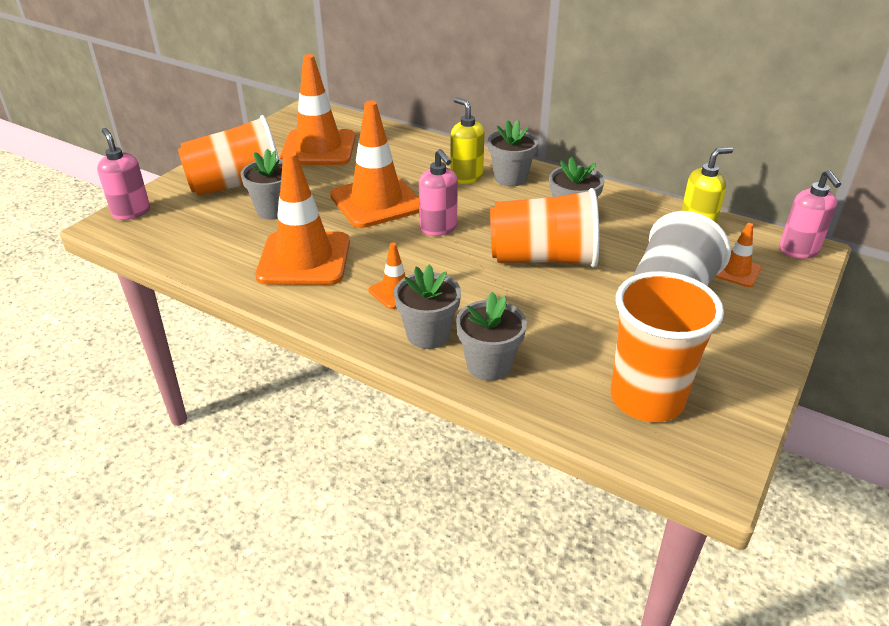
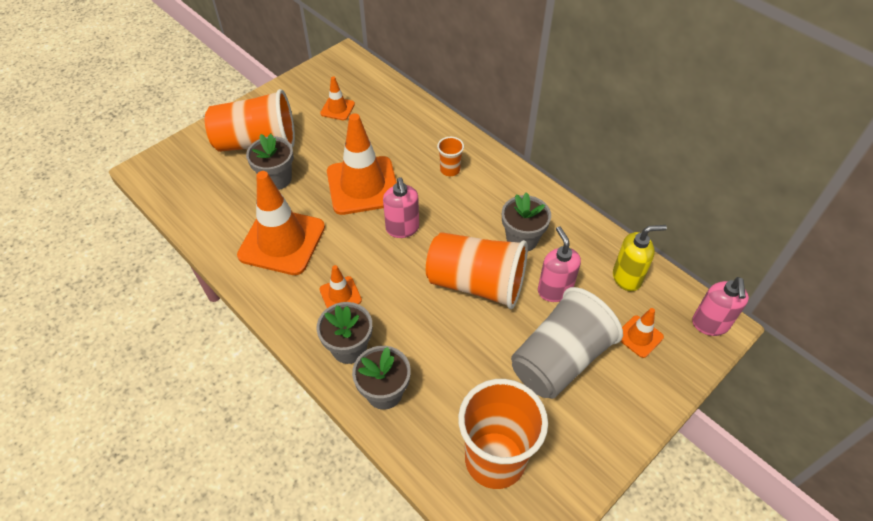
camera: 15 degrees right, 15 degrees up
(131, 212) = (166, 159): pink soap dispenser -> pink soap dispenser (554, 290)
(318, 148) = (337, 109): orange traffic cone -> orange traffic cone, size x0.47
(466, 177) = (450, 170): yellow soap dispenser -> orange cup
(510, 178) = (488, 178): grey flower pot -> none

